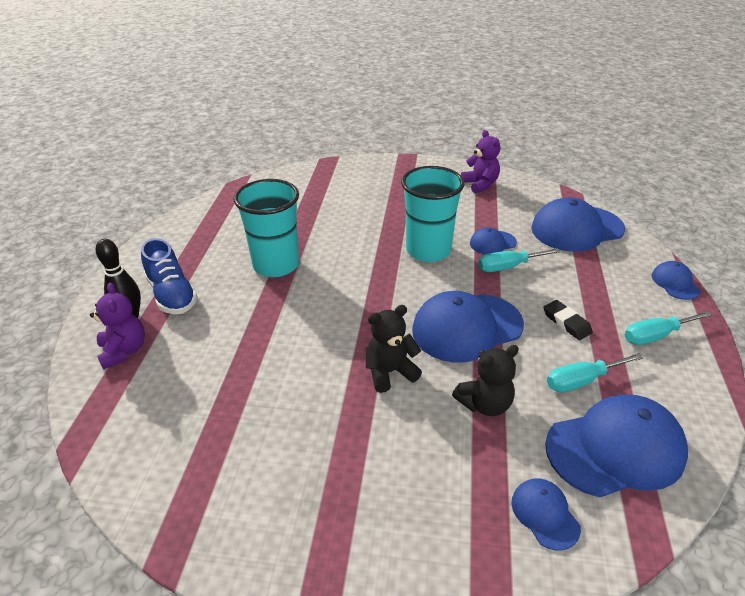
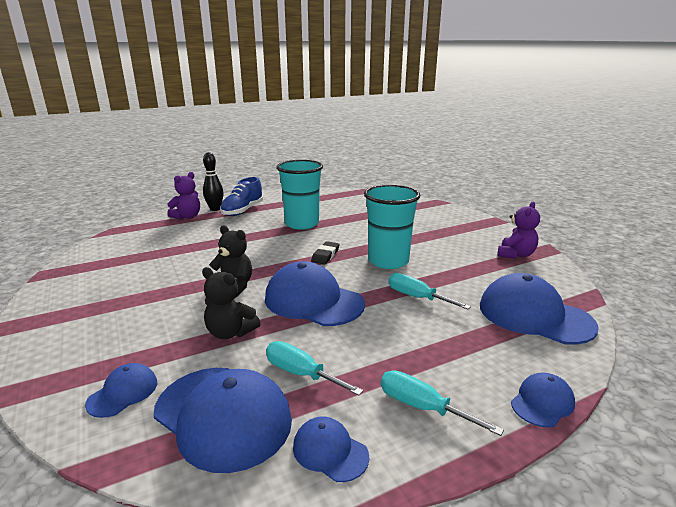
camera: 55 degrees right, 15 degrees down
(492, 243) = (440, 282): blue cap -> blue cap (330, 451)
(566, 322) = (376, 345): black eraser -> black eraser (325, 255)

